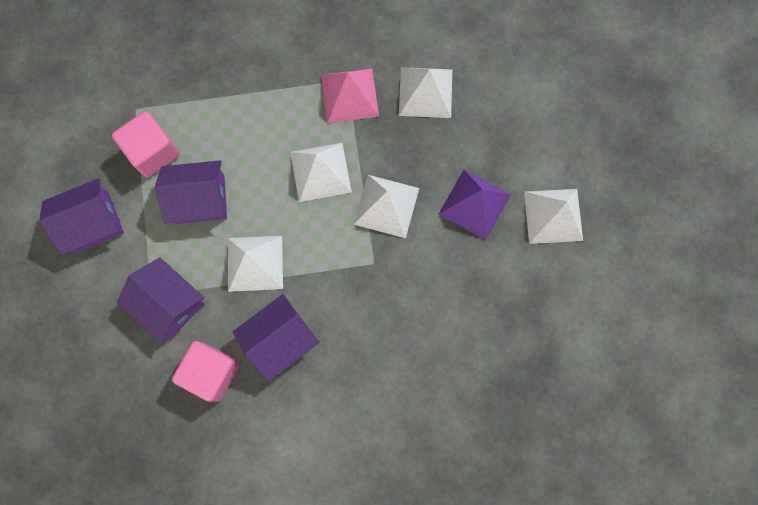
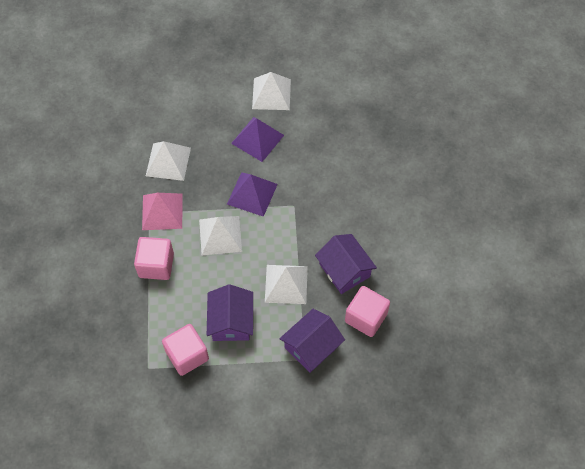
camera: 85 degrees left, 15 degrees down
(91, 222) = (240, 404): purple house -> none
(272, 99) = (156, 265): none -> pink cube
(386, 206) = (252, 194): white pyramid -> purple pyramid

